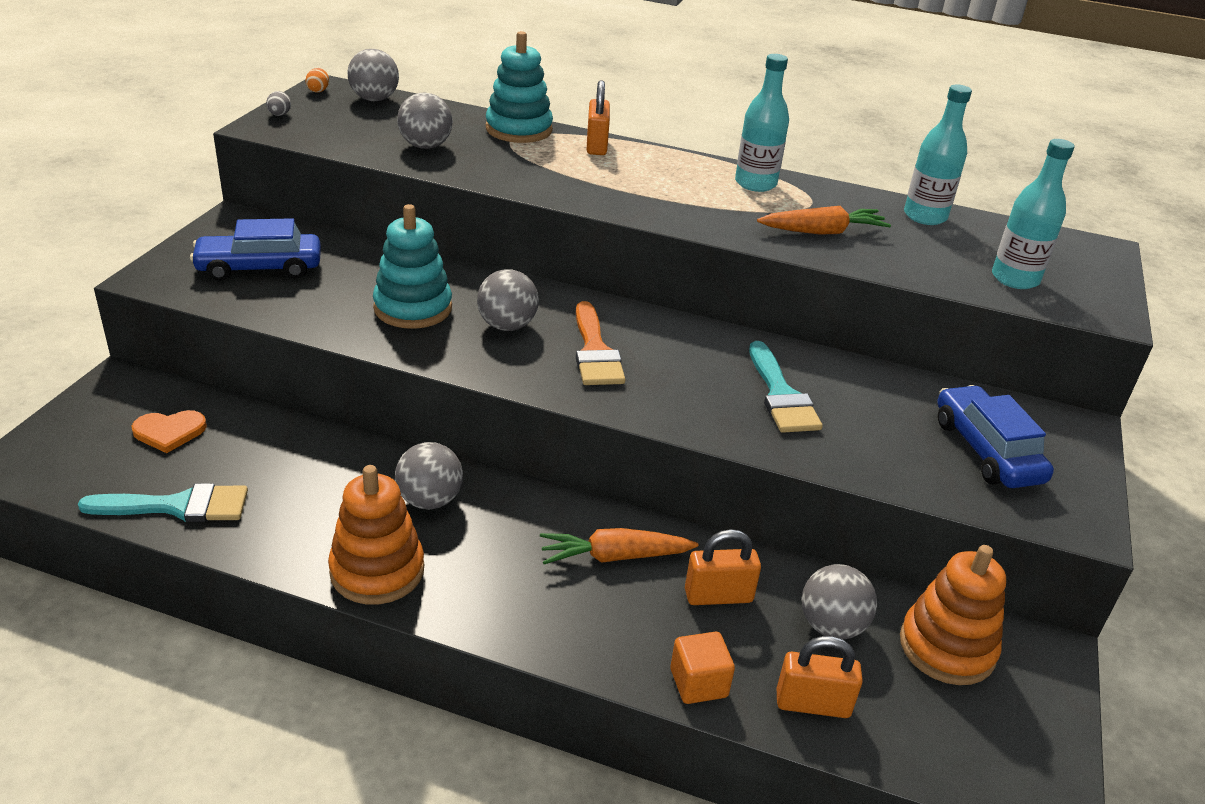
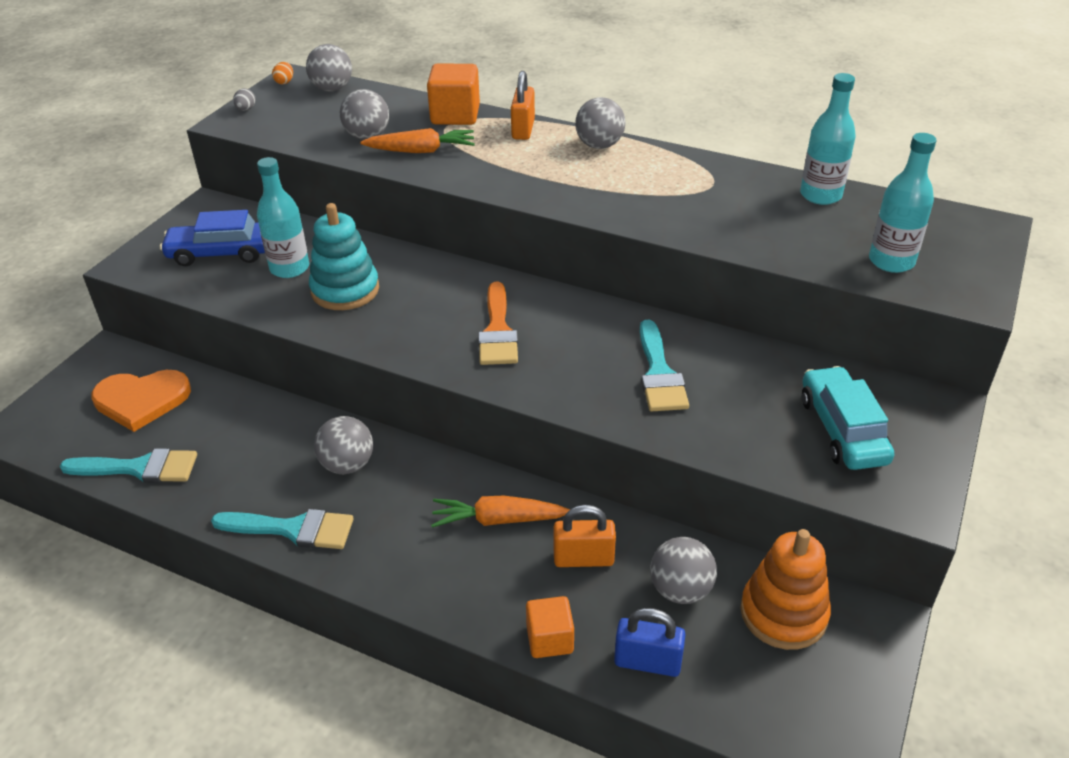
camera: 10 degrees right, 5 degrees up
(169, 432) = (141, 400): orange heart -> orange heart, size x1.60
(377, 571) = (293, 529): orange stacking toy -> turquoise brush
(507, 326) = (424, 306): grey ball -> grey ball (599, 145)
(519, 129) = (455, 115): turquoise stacking toy -> orange cube
(755, 183) = (663, 165): turquoise bottle -> turquoise bottle (289, 268)
(812, 704) = (647, 662): orange padlock -> blue padlock
(823, 232) = (715, 215): orange carrot -> orange carrot (422, 151)
(986, 450) = (842, 430): blue car -> turquoise car

